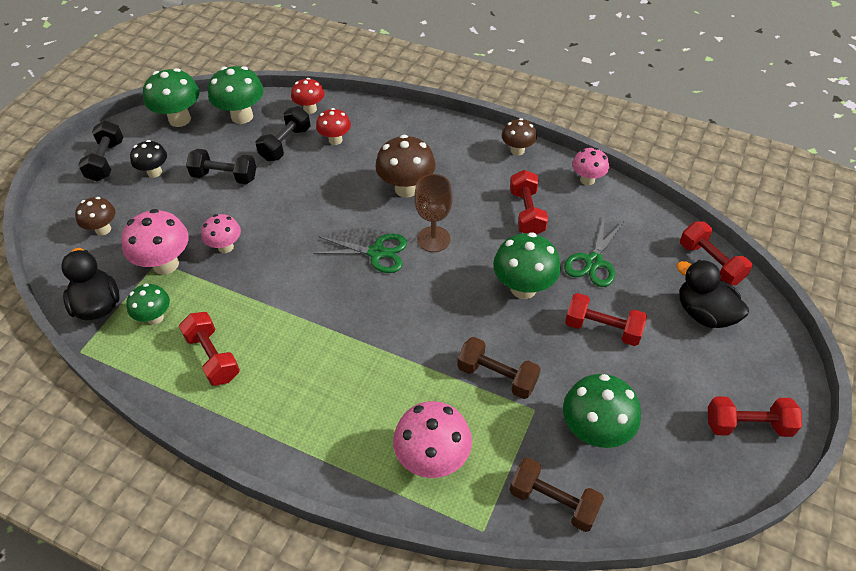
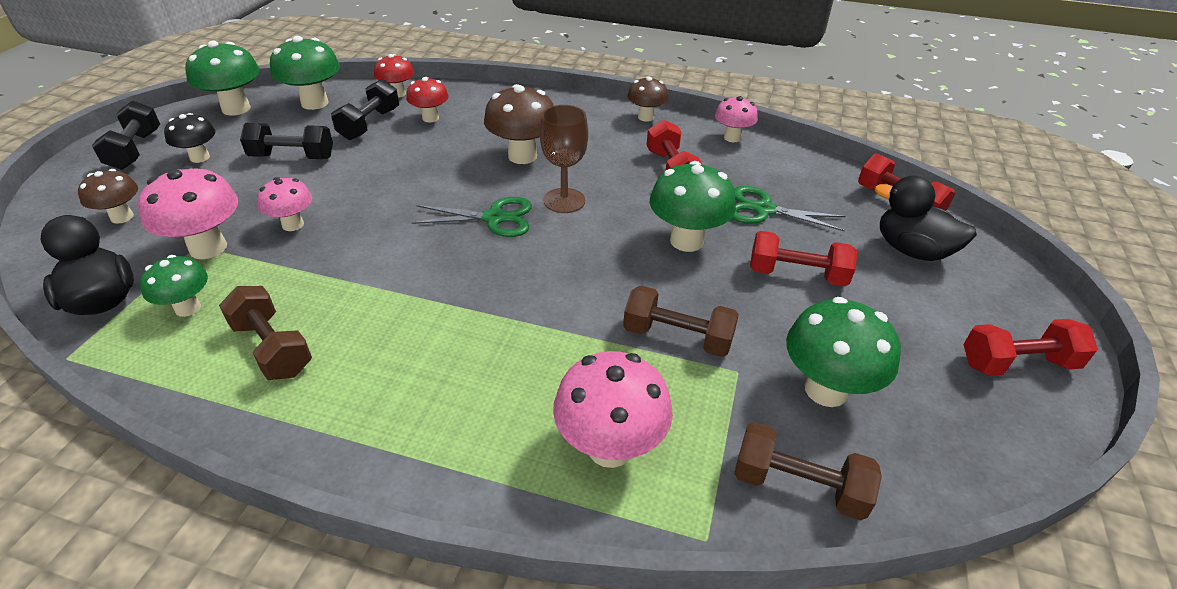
camera: 10 degrees left, 10 degrees down
(213, 357) = (272, 348): red dumbbell -> brown dumbbell
(593, 262) = (764, 210): green scissors -> green scissors turned 90 degrees clockwise

